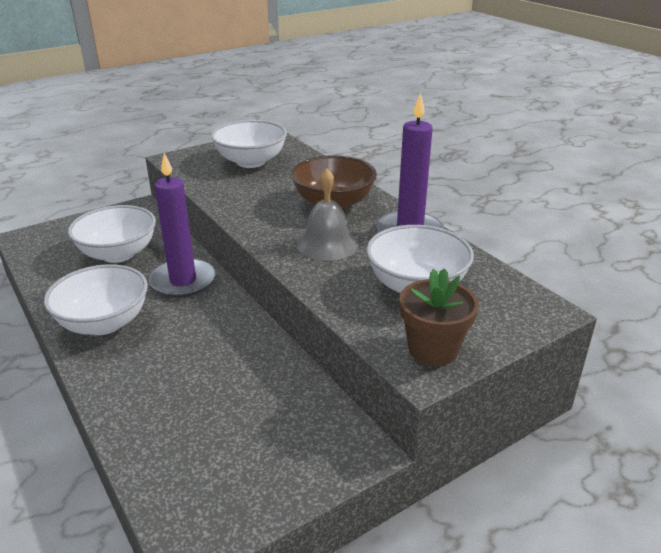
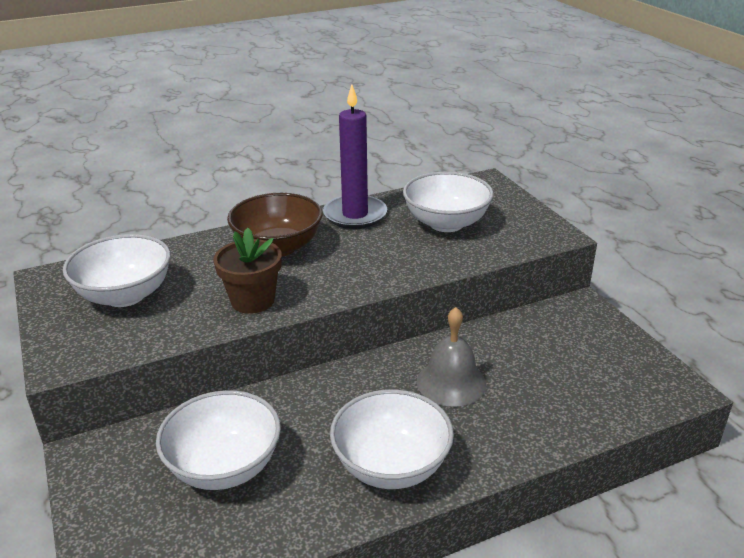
camera: 80 degrees left, 0 degrees up
(183, 281) = (318, 401): purple candle -> none
(327, 244) = (363, 257): grey bell -> grey bell (451, 382)
(433, 349) = (531, 228): brown flower pot -> brown flower pot (252, 300)

